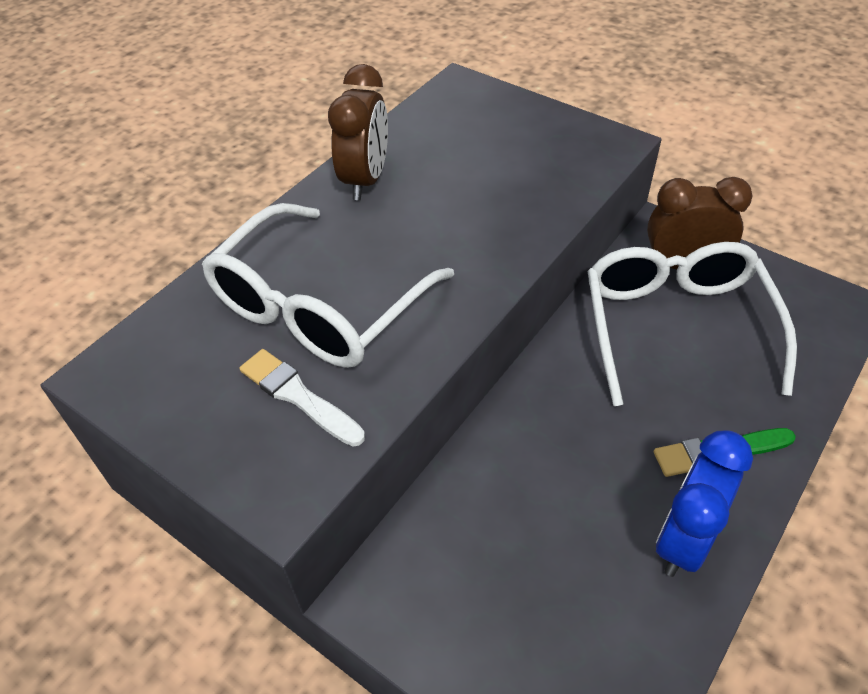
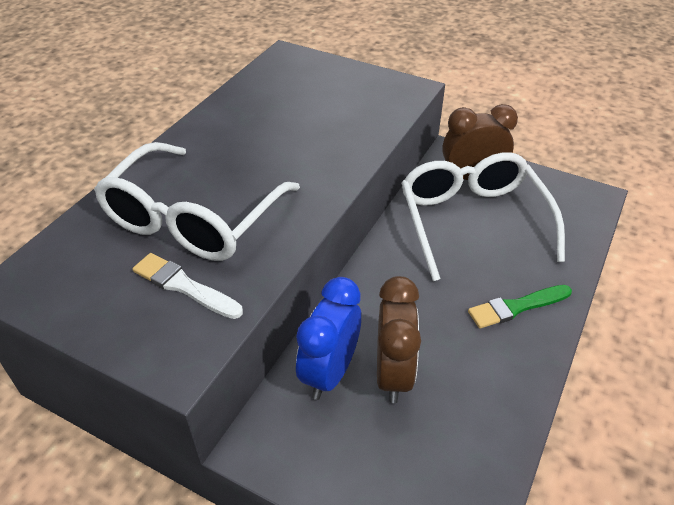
camera: 10 degrees left, 5 degrees down
(365, 180) = (220, 125): brown clock -> brown clock (393, 373)
(683, 539) = (499, 372): blue clock -> blue clock (329, 372)

